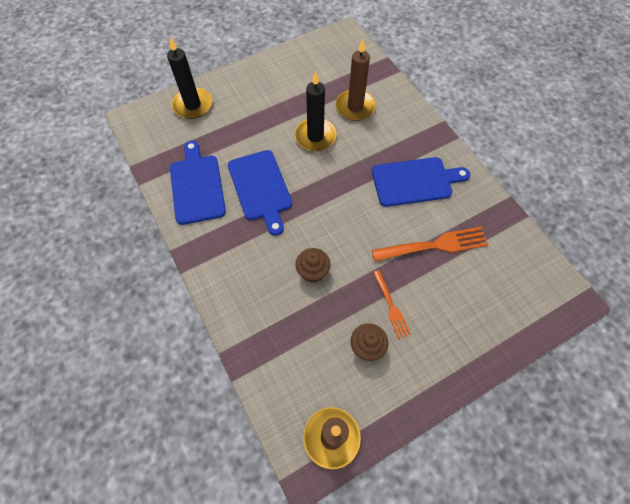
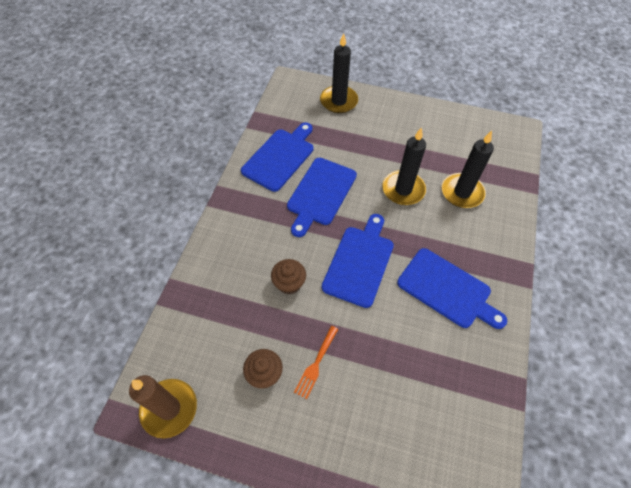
camera: 45 degrees right, 5 degrees down
(343, 213) = (359, 262): none -> blue cutting board
(355, 107) = (462, 192): brown candle -> black candle
(434, 245) = (405, 353): orange fork -> none

